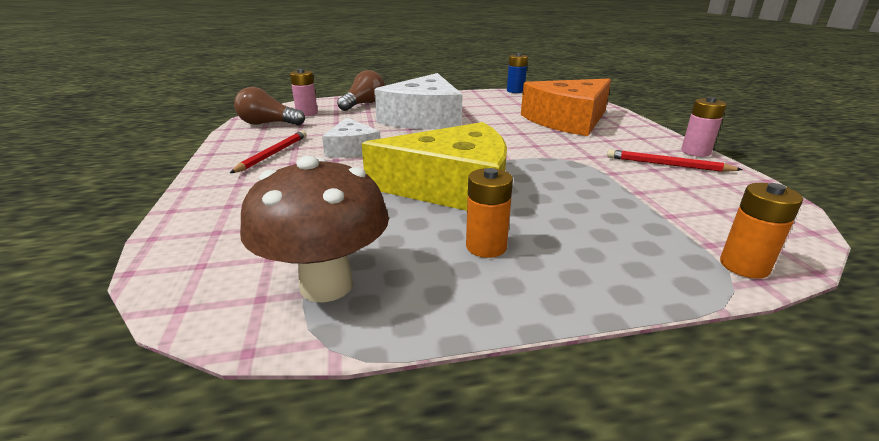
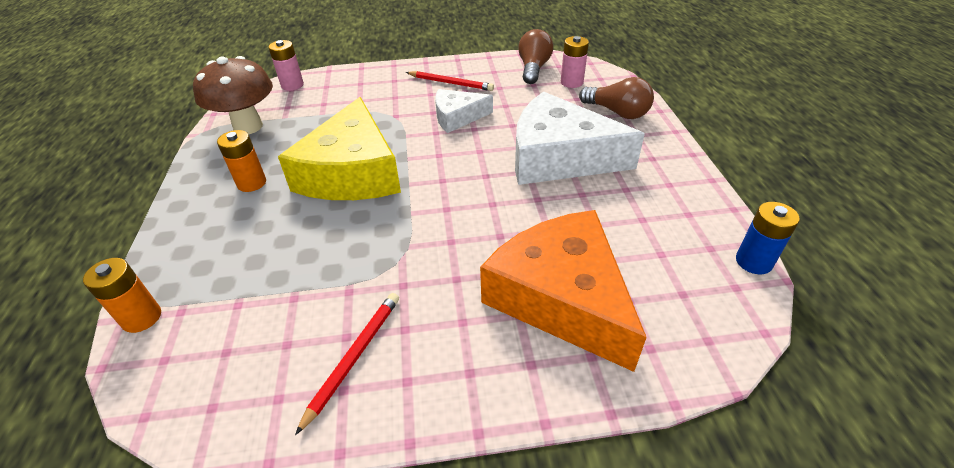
camera: 95 degrees right, 15 degrees up
(695, 152) = (391, 421): pink battery -> pink battery (292, 85)

